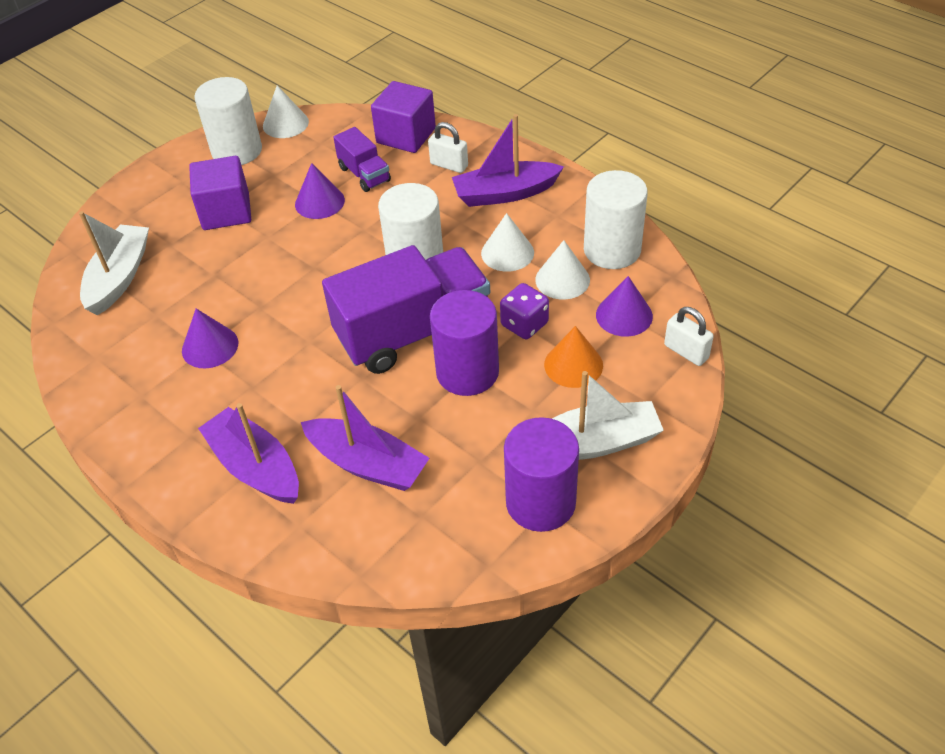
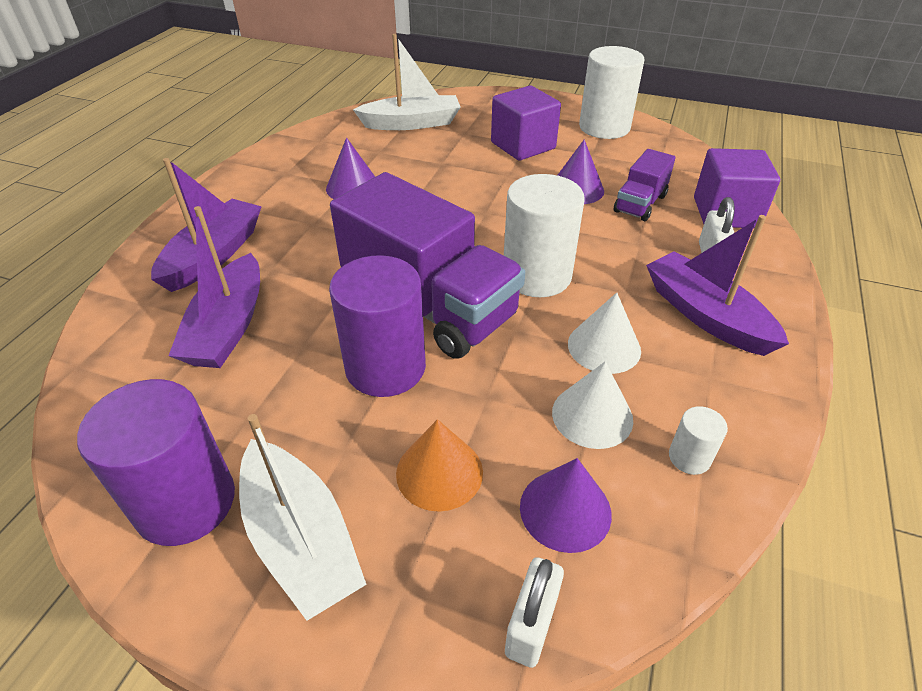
camera: 65 degrees right, 5 degrees down
(285, 123) = (665, 139): white cone -> none
(524, 324) = (488, 398): purple dice -> none
(612, 250) = (689, 457): white cylinder -> white cylinder, size x0.45

